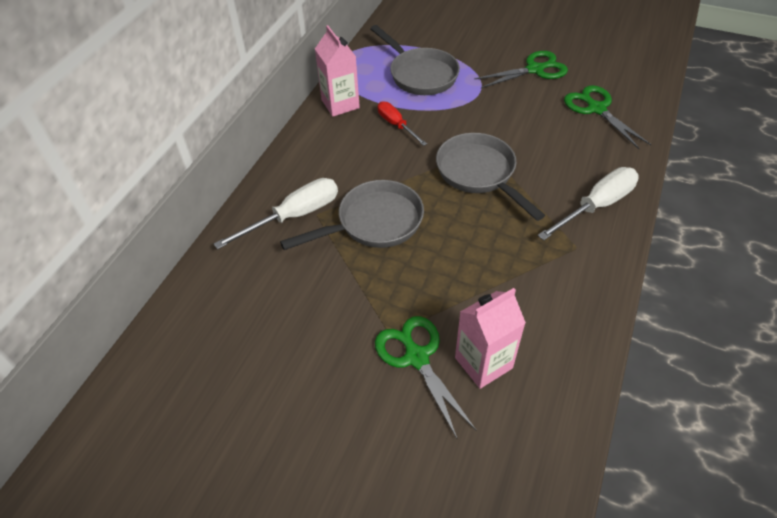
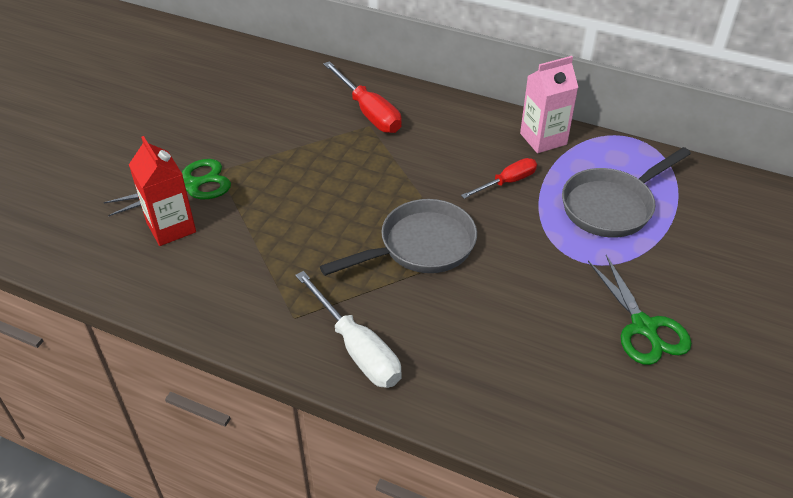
camera: 90 degrees right, 5 degrees down
(294, 216) = (368, 112): white screwdriver -> red screwdriver
(374, 223) = (353, 163): grey pan -> none
(483, 363) = (171, 227): pink carton -> red carton
(596, 109) = (554, 386): green scissors -> none

